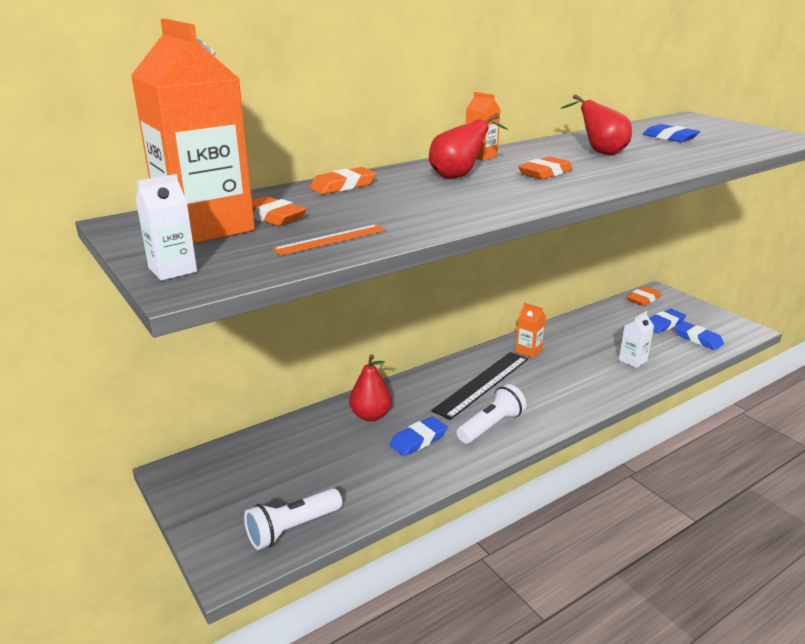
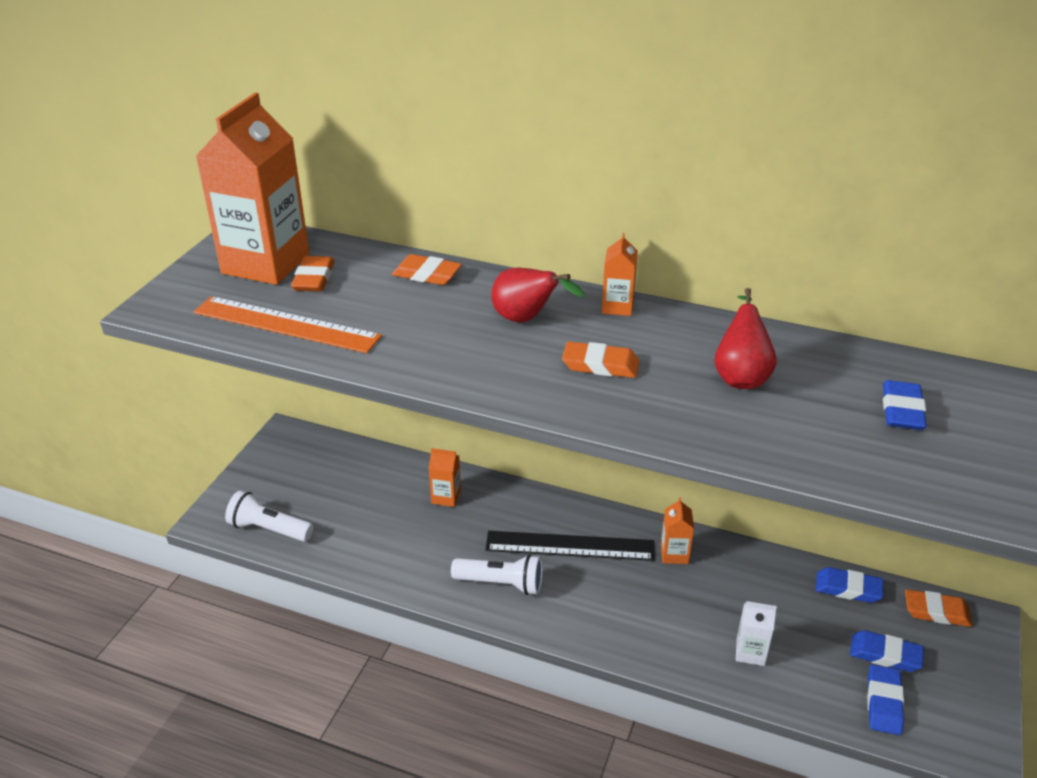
camera: 55 degrees right, 10 degrees up
(172, 270) = (175, 291): white carton -> none
(331, 239) = (286, 324): orange ruler -> orange ruler, size x1.83
(371, 415) = (446, 497): red pear -> orange carton
(418, 440) = (436, 544): blue eraser -> blue eraser (848, 588)

